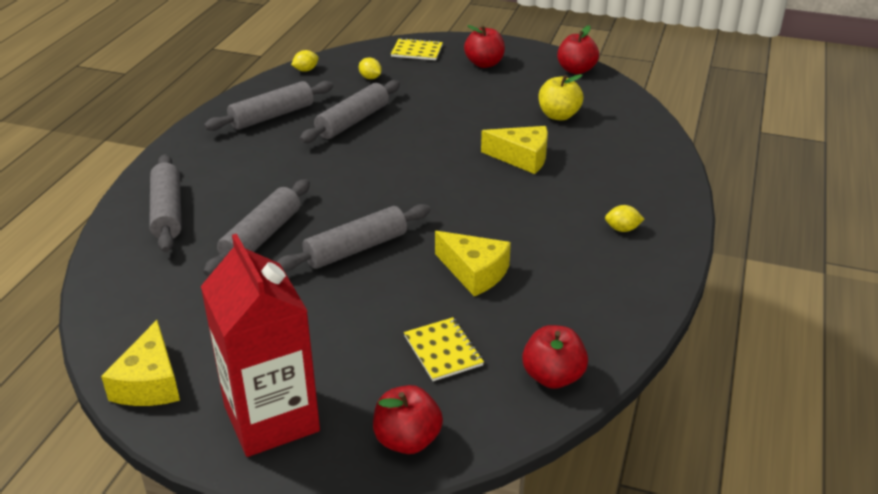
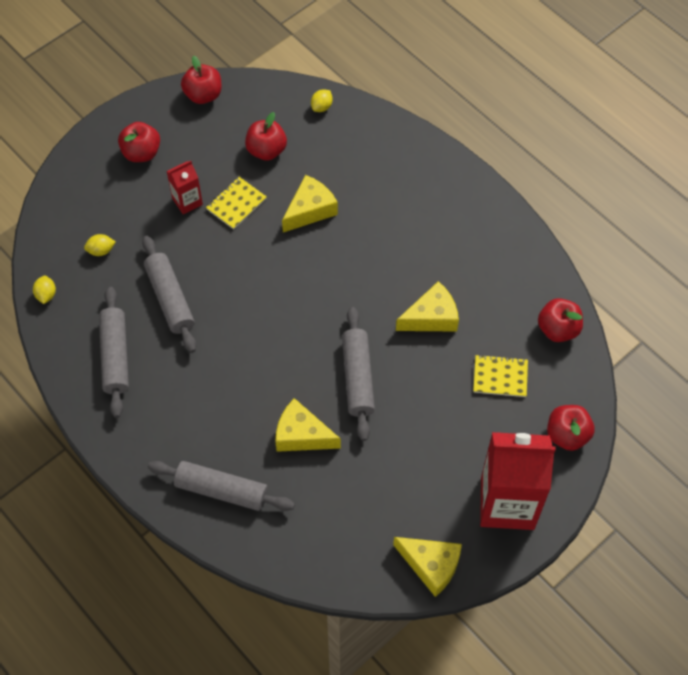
camera: 60 degrees left, 25 degrees up
(261, 237) = (301, 435): grey rolling pin -> yellow cheese
(417, 51) = (77, 191): yellow notebook -> yellow notebook (236, 204)
(460, 97) = (187, 201): none -> red carton
(558, 115) = (266, 150): yellow apple -> red apple
(622, 229) = (439, 202): yellow lemon -> yellow lemon (321, 107)

